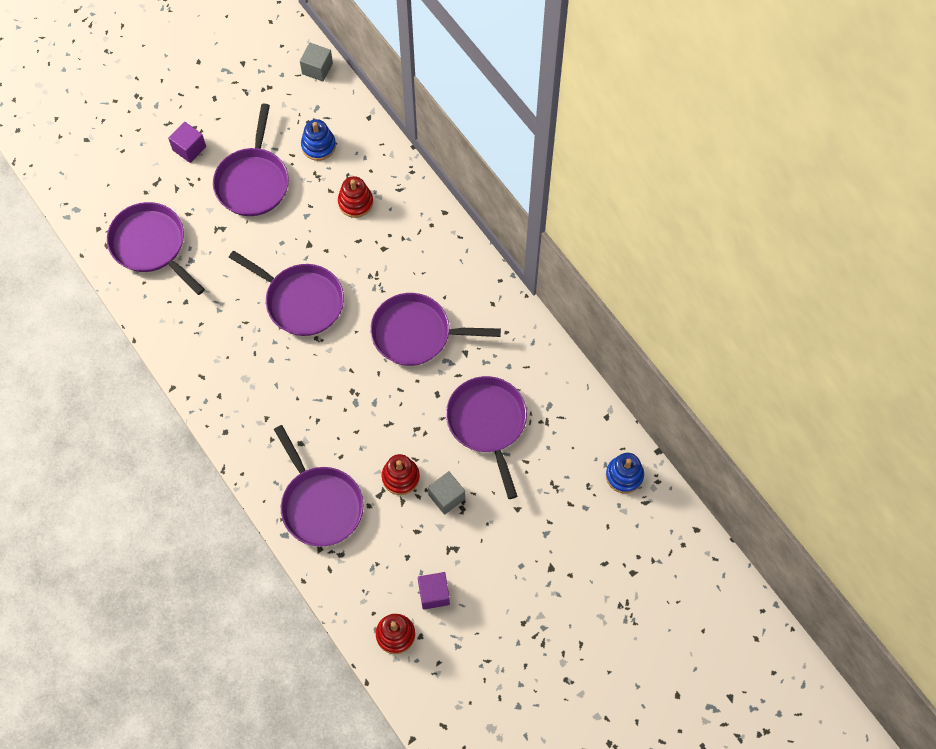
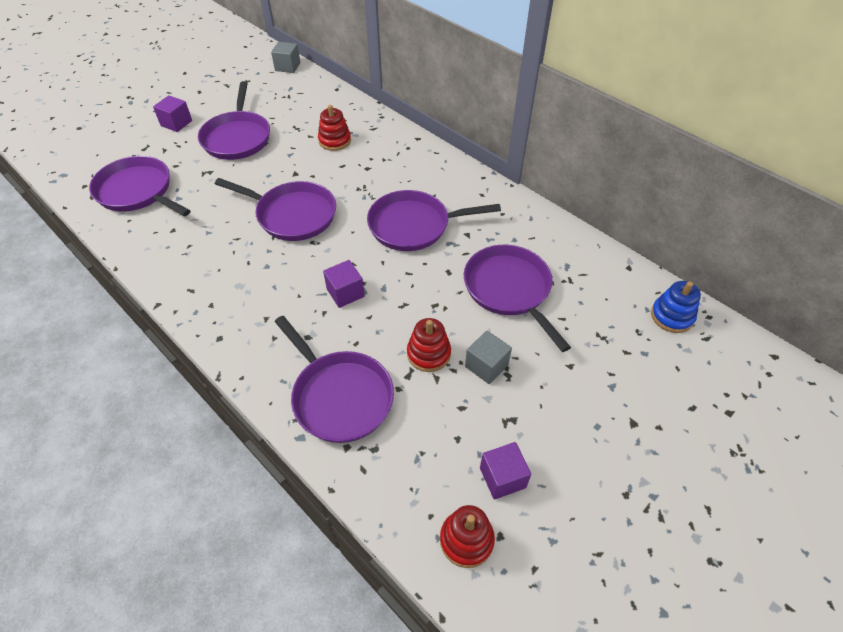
camera: 10 degrees left, 15 degrees down
(318, 146) = (295, 110): blue stacking toy -> none
(339, 402) = (345, 293): none -> purple cube

